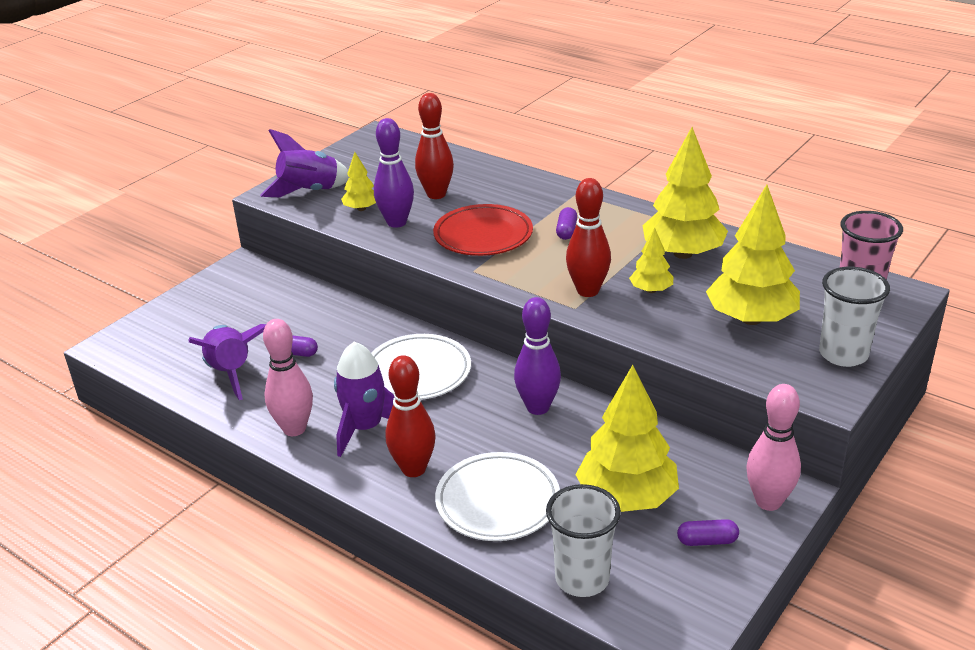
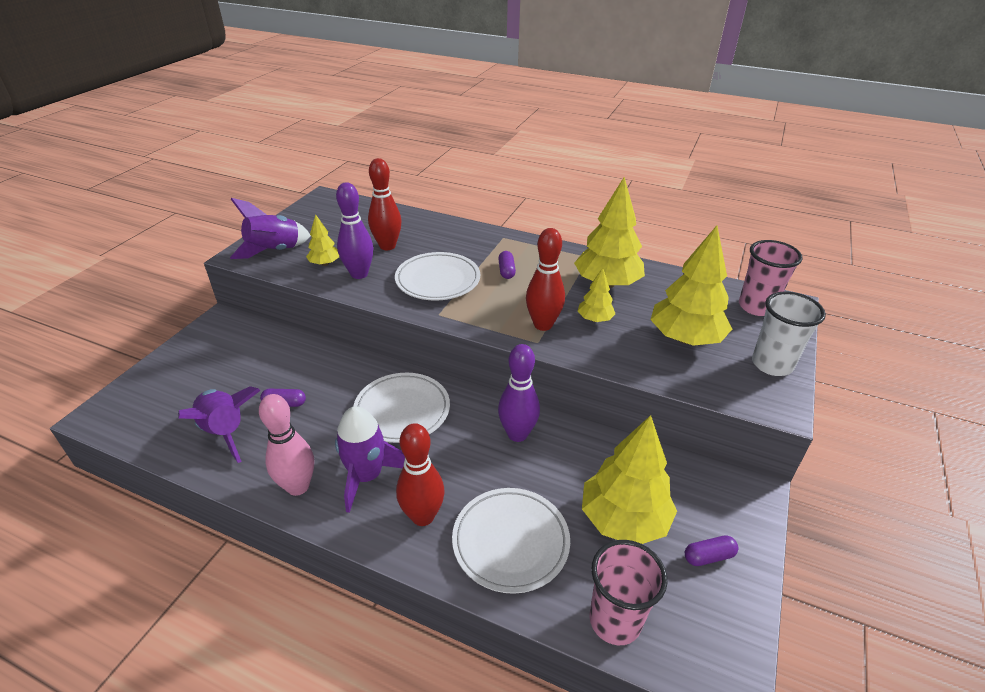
camera: 15 degrees left, 5 degrees up
(483, 235) = (438, 280): red plate -> white plate
(582, 578) = (615, 620): white cup -> pink cup
(768, 501) = (742, 505): pink bowling pin -> none

